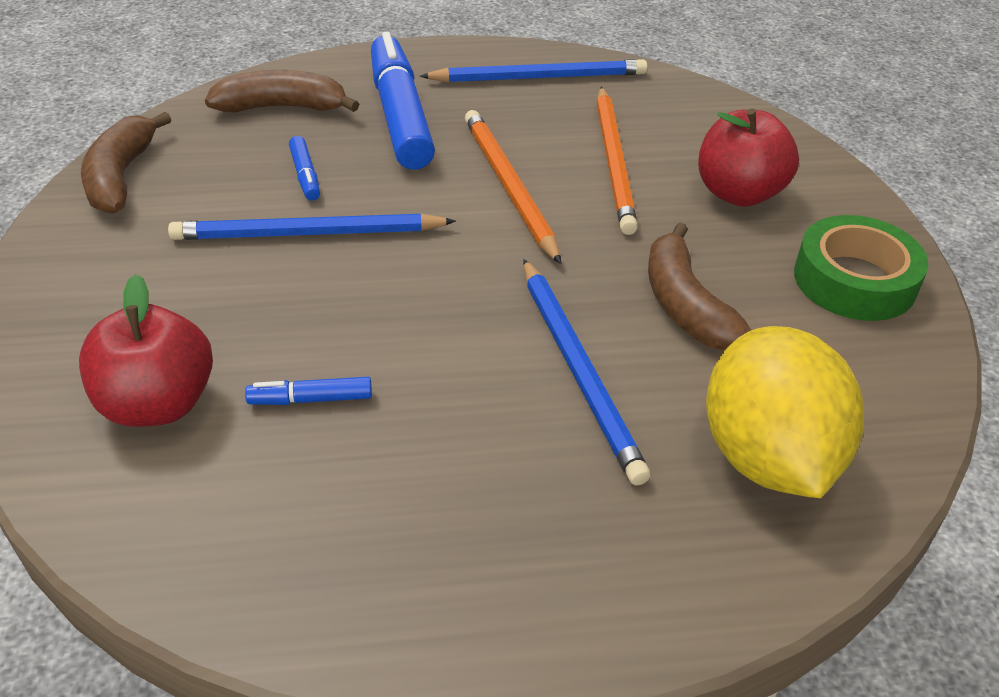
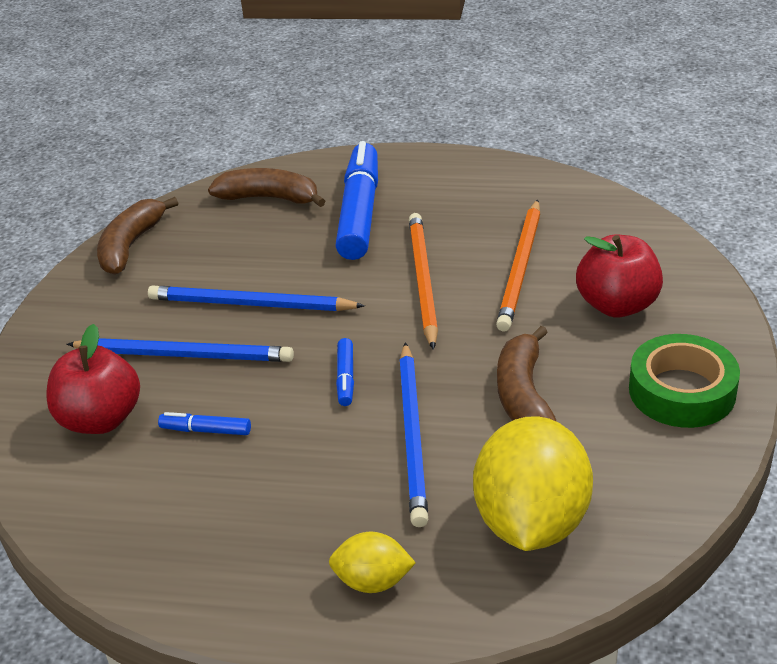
camera: 20 degrees right, 5 degrees down
(305, 175) = (266, 257): blue marker -> blue marker (345, 378)
(539, 77) = (491, 186): blue pencil -> blue pencil (185, 355)
(612, 566) = (373, 581): none -> yellow lemon

